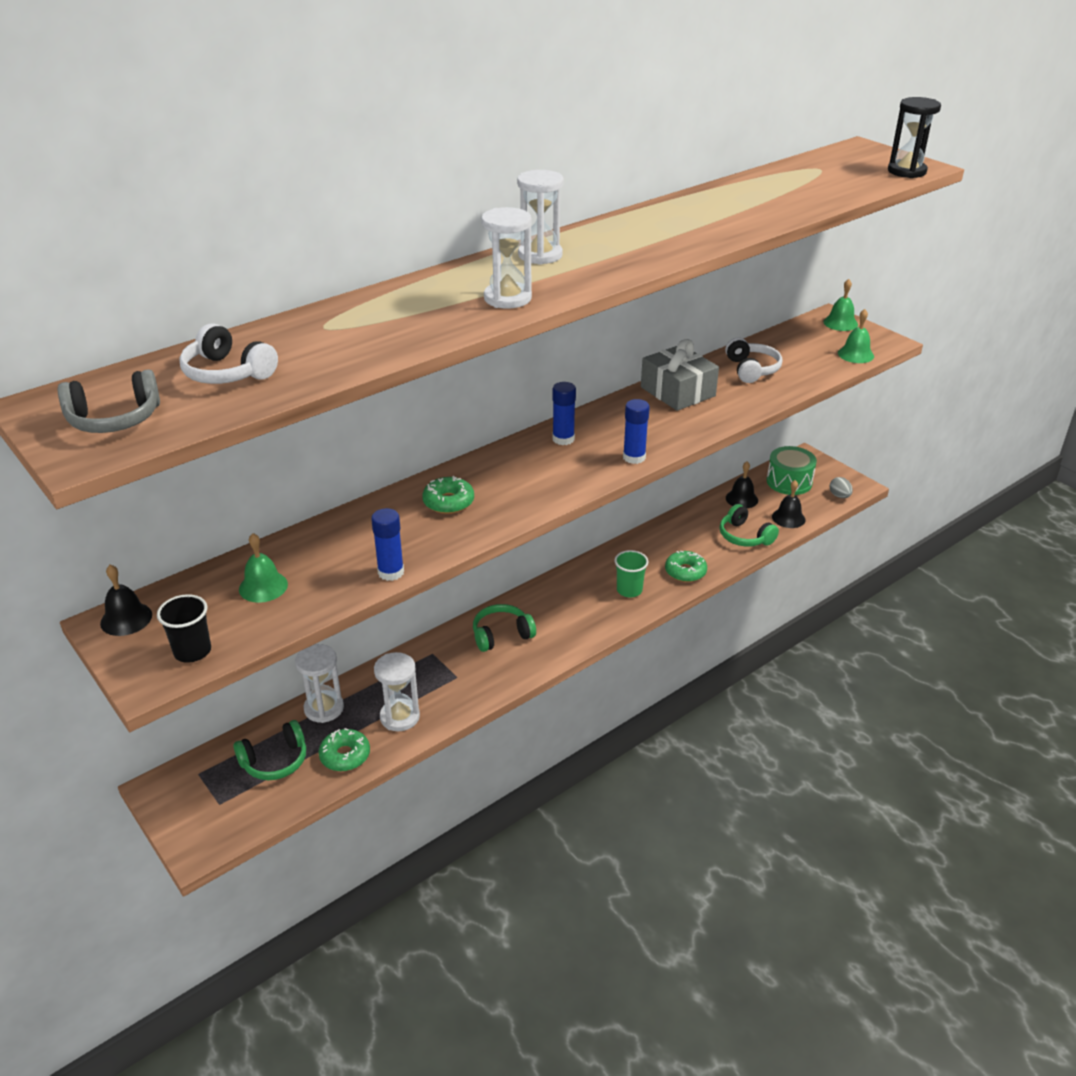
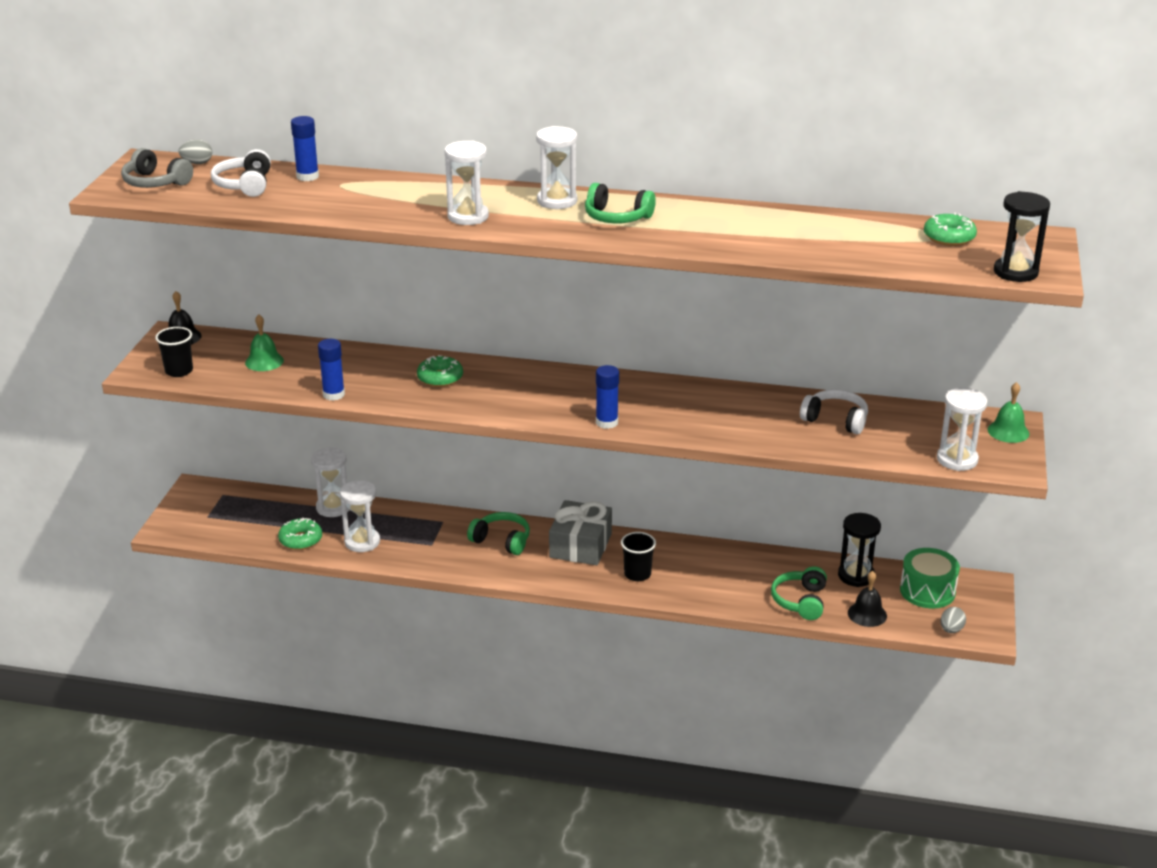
camera: 50 degrees right, 5 degrees down
(115, 379) = (197, 163): none -> grey egg
(275, 761) = (265, 516): green headphones -> green headphones (617, 217)
(563, 439) = (587, 384): blue glue stick -> blue glue stick (307, 176)
(629, 590) = (637, 574): green cup -> black cup
(677, 391) = (739, 401): grey gift -> grey gift (580, 545)
(685, 572) = (702, 591): green donut -> green donut (949, 237)
(741, 499) = (856, 576): black bell -> black hourglass
(751, 369) = (835, 420): white headphones -> white headphones turned 105 degrees counterclockwise
(855, 354) = (957, 460): green bell -> white hourglass

